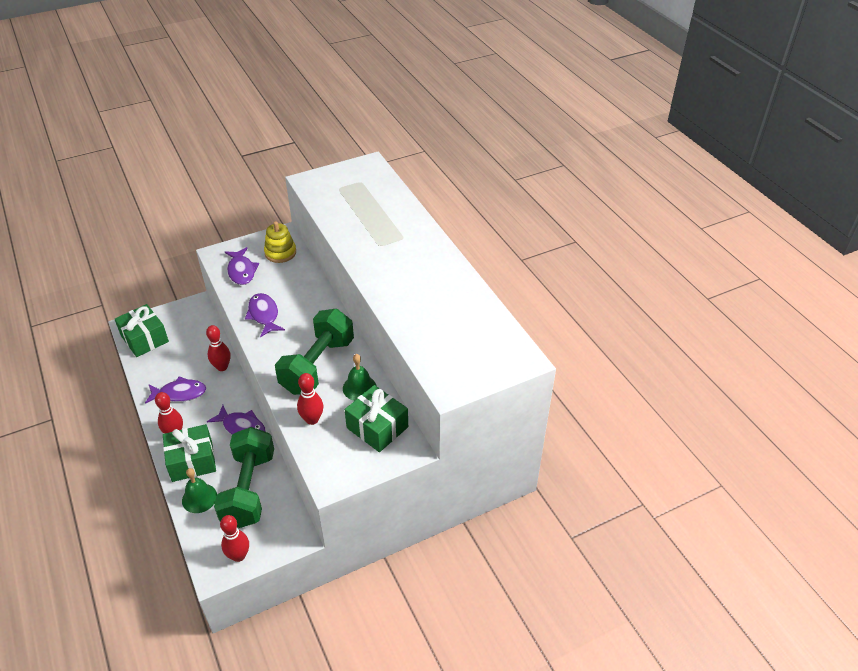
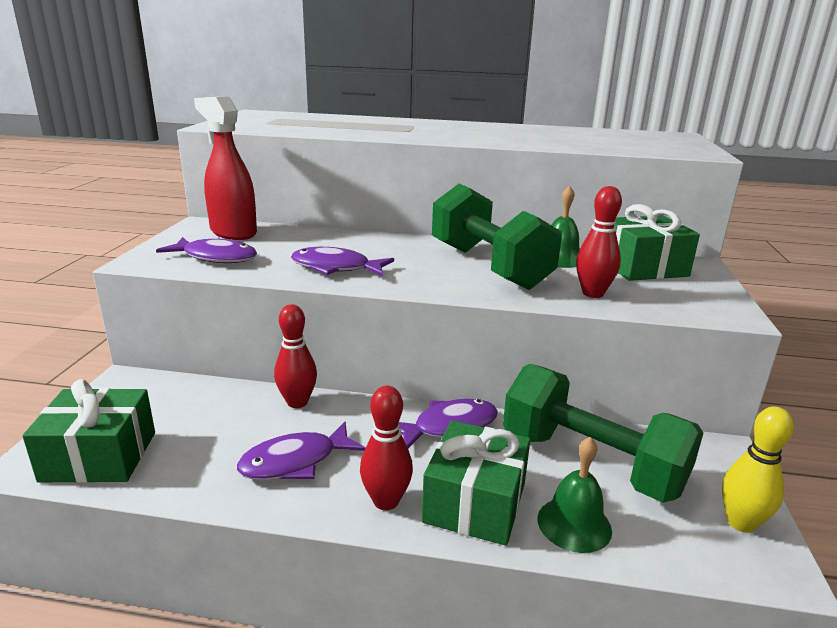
camera: 55 degrees left, 20 degrees down
(180, 393) = (295, 462): purple fish -> purple fish turned 150 degrees counterclockwise
(239, 556) = (741, 523): red bowling pin -> yellow bowling pin
(280, 253) = (233, 232): yellow stacking toy -> red spray bottle

